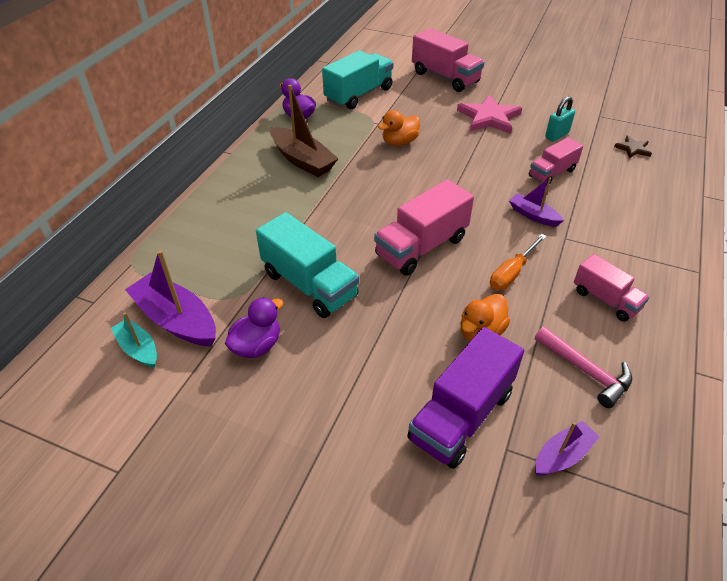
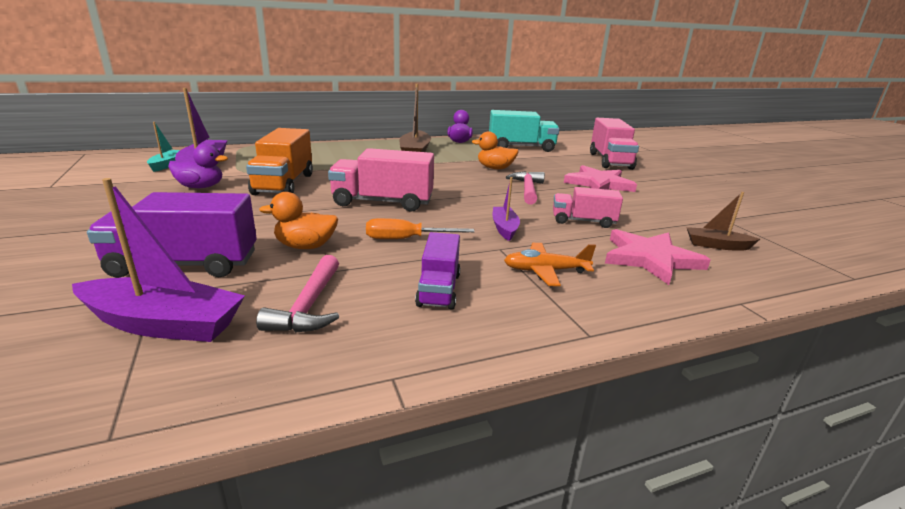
camera: 45 degrees right, 20 degrees down
(309, 284) = (284, 184): turquoise truck -> orange truck
(467, 157) = (527, 189): none -> pink hammer
(556, 135) = (643, 210): turquoise padlock -> none
(562, 455) = (164, 324): purple boat -> purple boat, size x1.75
(605, 300) = (439, 289): pink truck -> purple truck
(614, 239) = (545, 271): none -> orange plane
(630, 187) = (650, 259): none -> pink star
(633, 149) = (717, 245): brown star -> brown boat

